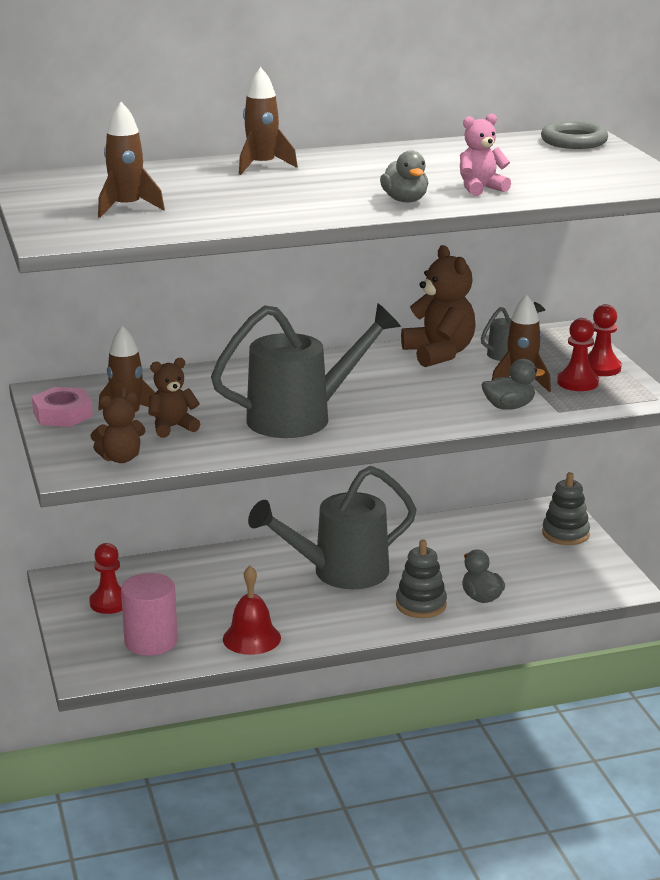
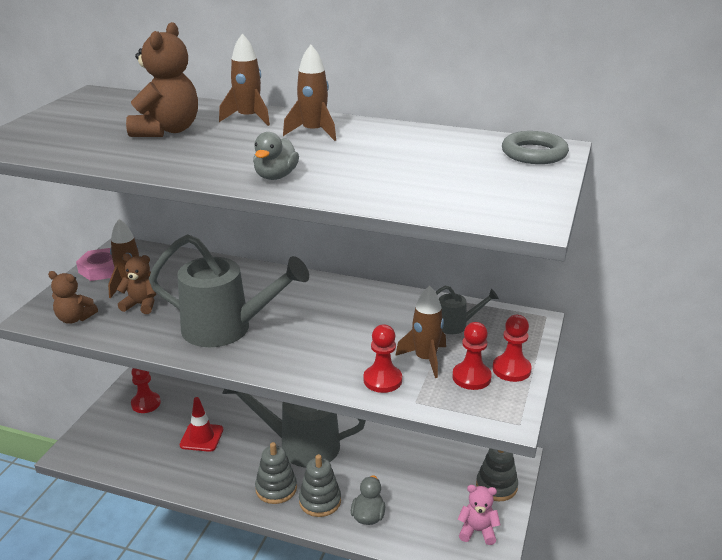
camera: 35 degrees right, 5 degrees up
(127, 208) = (90, 131): brown rocket -> brown rocket (313, 132)
(151, 641) = (130, 445): pink cylinder -> none
(223, 605) = (201, 437): none -> red traffic cone
(251, 638) = (185, 473): red bell -> none
(364, 613) = (276, 488): none -> grey stacking toy
(439, 354) = (402, 307): brown teddy bear -> brown teddy bear (167, 130)
(480, 189) = (357, 181): pink teddy bear -> pink teddy bear (477, 531)
(509, 407) = (382, 380): grey duck -> red pawn

